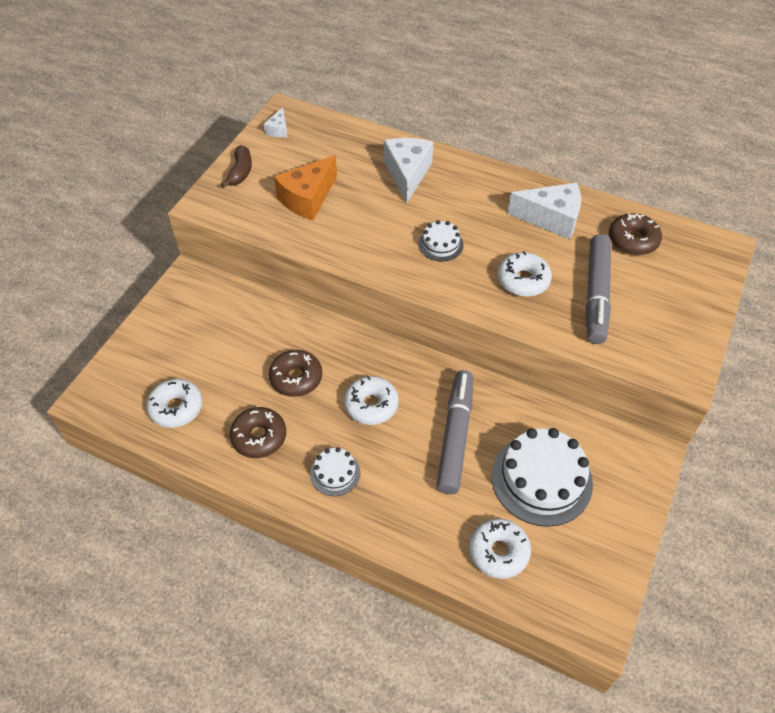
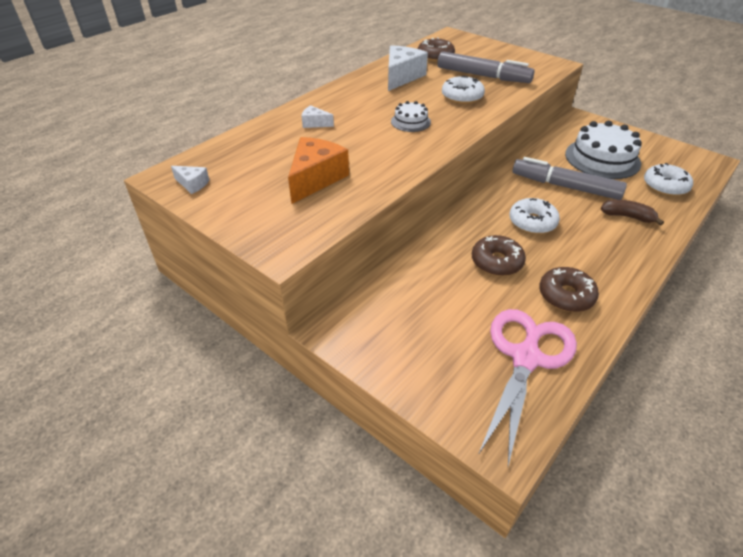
camera: 75 degrees left, 10 degrees down
(176, 408) = (526, 357): white donut -> pink scissors
(240, 172) = (243, 217): brown banana -> brown banana (627, 217)
(308, 198) = (315, 179): orange cheese -> orange cheese turned 120 degrees counterclockwise
(335, 473) = (604, 253): white cake -> none
(407, 174) = (315, 123): white cheese -> white cheese, size x0.50

